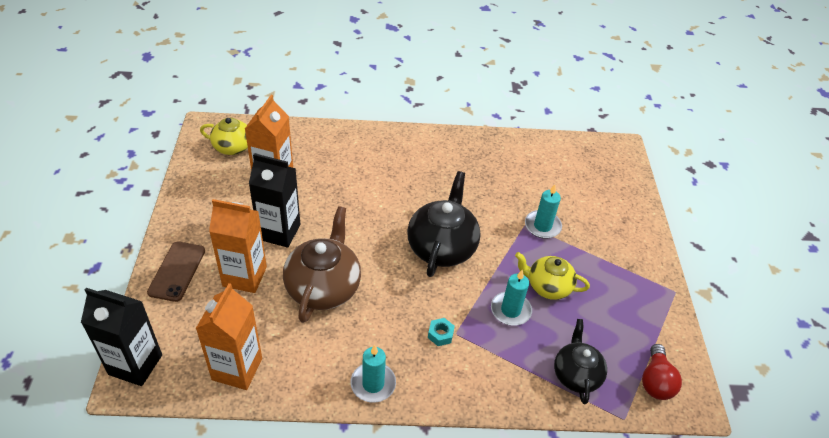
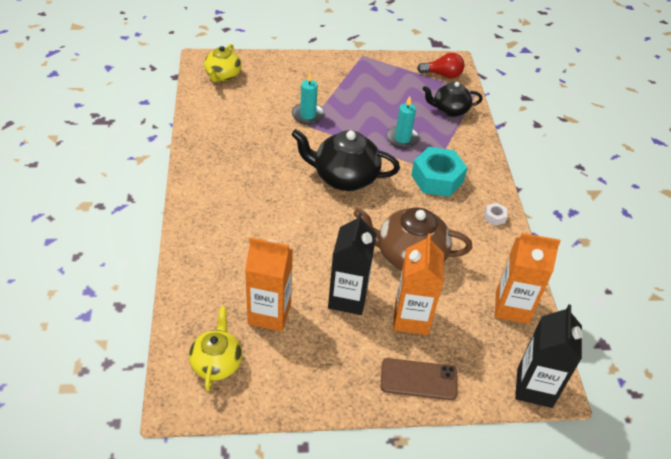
camera: 95 degrees left, 0 degrees up
(373, 384) = (494, 217): turquoise candle -> white nut
(440, 334) = (437, 178): turquoise nut -> turquoise nut, size x2.33
(548, 286) = (373, 117): yellow teapot -> yellow teapot (223, 75)

